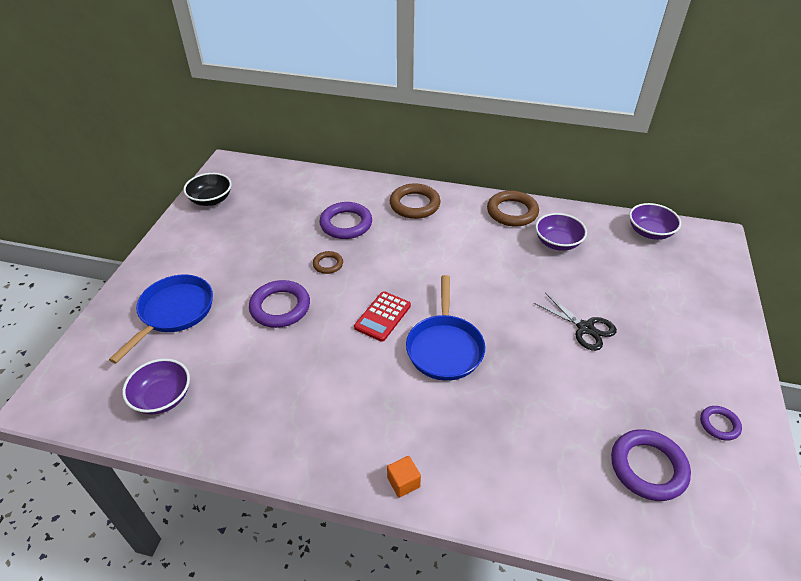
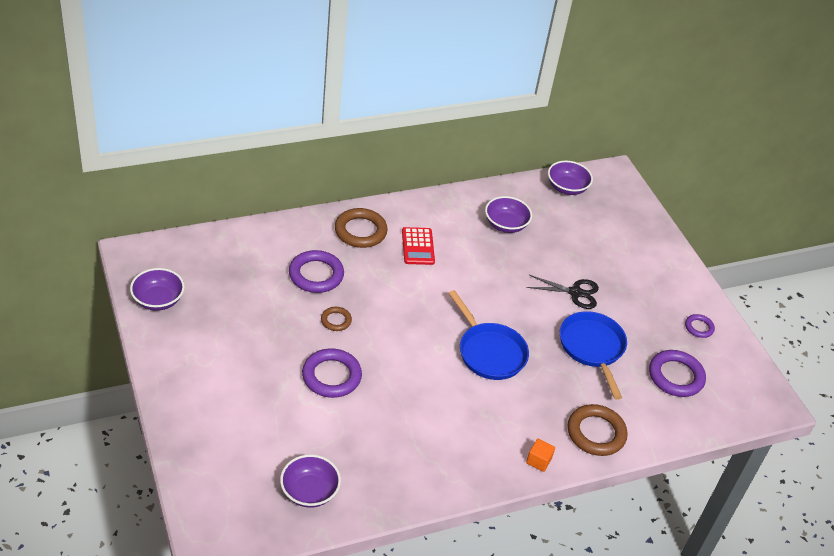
camera: 40 degrees left, 0 degrees up
(174, 312) = (242, 422): blue pan -> blue pan (592, 348)
(211, 200) = (158, 300): black bowl -> purple bowl
(383, 316) = (422, 347): red calculator -> red calculator (418, 246)
(512, 212) = (449, 208): brown ring -> brown ring (596, 433)

